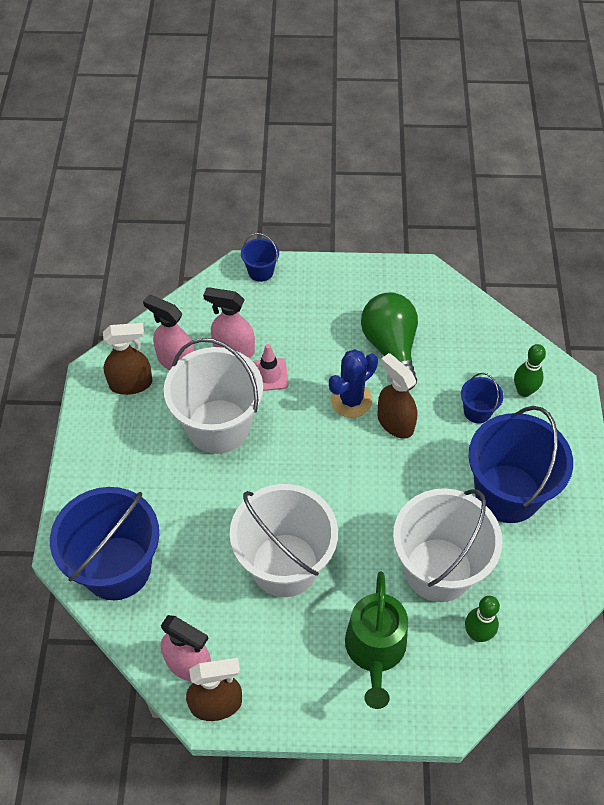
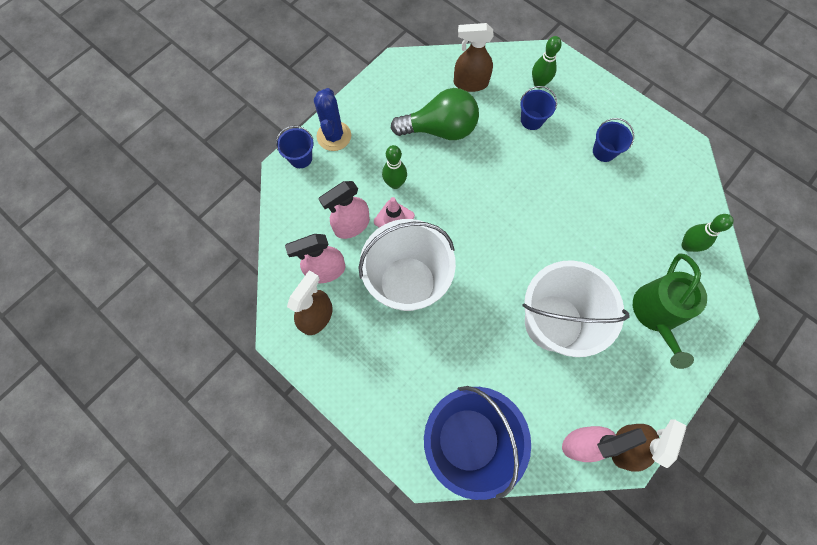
camera: 50 degrees left, 15 degrees up
(303, 352) = (395, 183): none -> green bowling pin
(351, 400) = (460, 184): blue cactus -> blue cactus (334, 136)
(375, 650) = (656, 314): green watering can -> green watering can turned 60 degrees clockwise
(391, 348) = (440, 129): green light bulb -> green light bulb turned 150 degrees clockwise
(395, 422) = (500, 172): brown spray bottle -> brown spray bottle (470, 83)
(438, 569) = (627, 232): white bucket -> none
(507, 493) = (604, 151): blue bucket -> blue bucket, size x0.44

